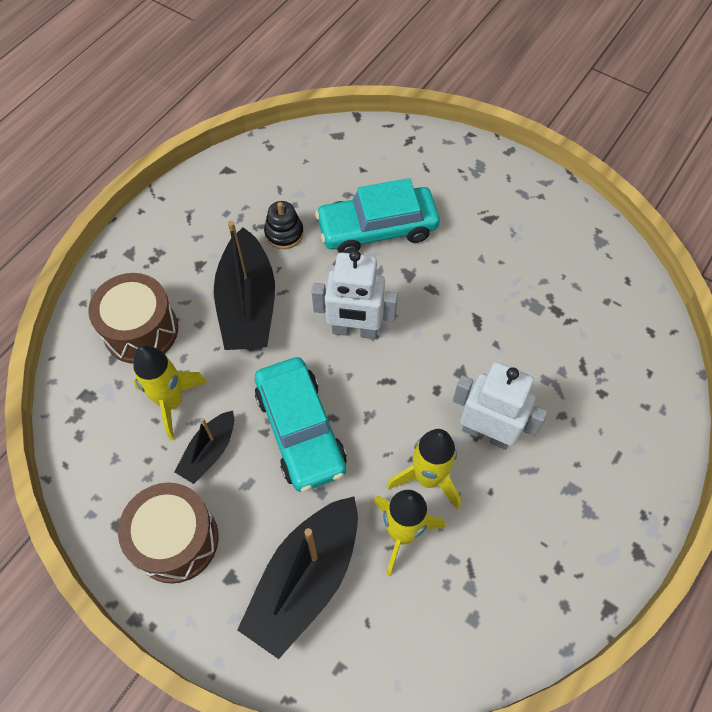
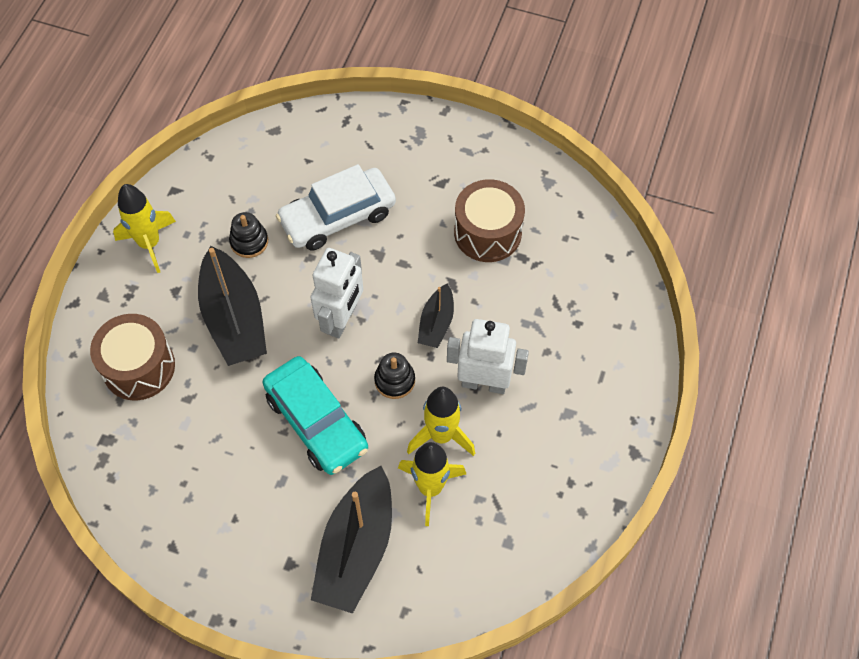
camera: 15 degrees left, 0 degrees up
(172, 402) = (189, 426): yellow rocket -> yellow rocket (149, 244)
(176, 540) = (231, 545): brown drum -> brown drum (487, 233)
(209, 452) = (238, 462): black boat -> black boat (436, 323)
(355, 330) = (342, 319): white robot -> white robot turned 60 degrees counterclockwise
(377, 229) = (337, 217): turquoise car -> white car
(393, 406) = (394, 380): none -> black stacking toy

